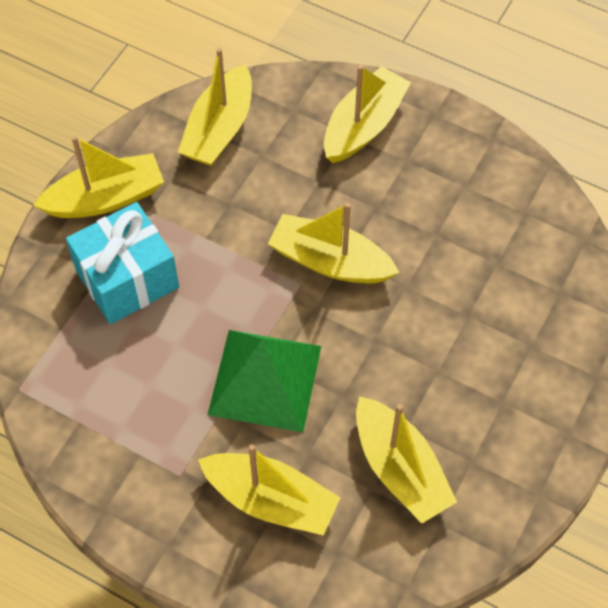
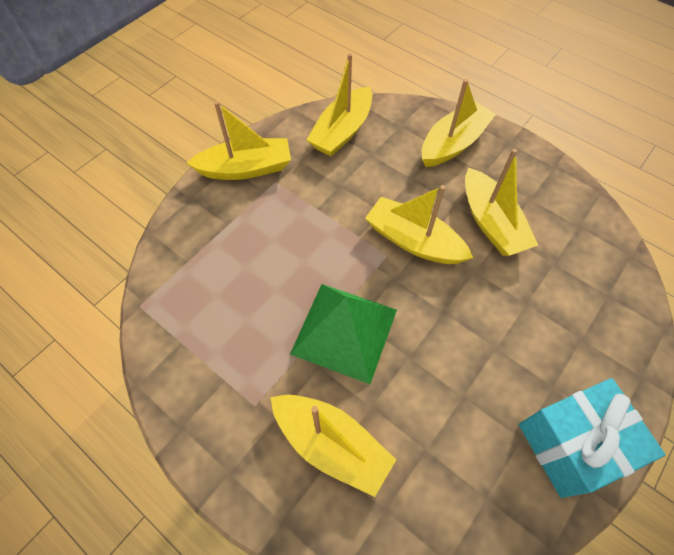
camera: 10 degrees right, 0 degrees up
(127, 279) = (248, 230): turquoise gift -> turquoise gift (571, 444)
(400, 468) = (453, 435): yellow boat -> yellow boat (491, 223)

